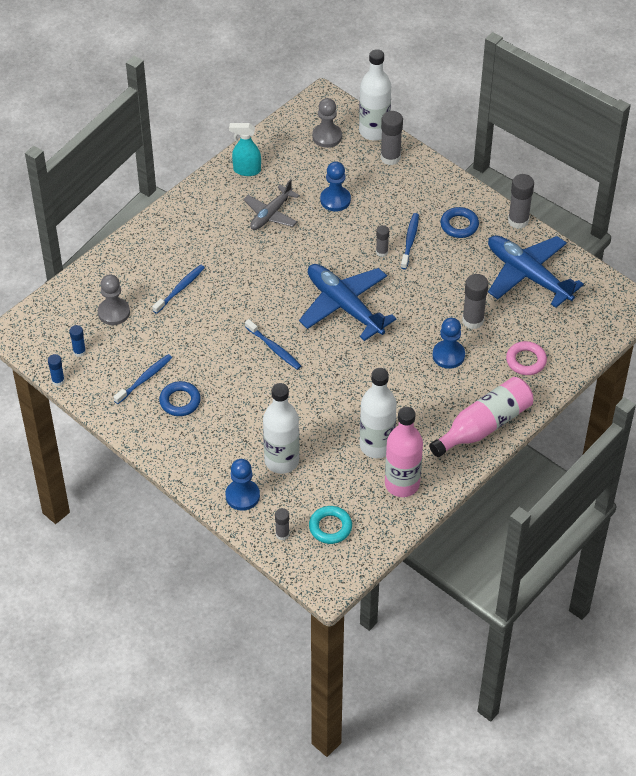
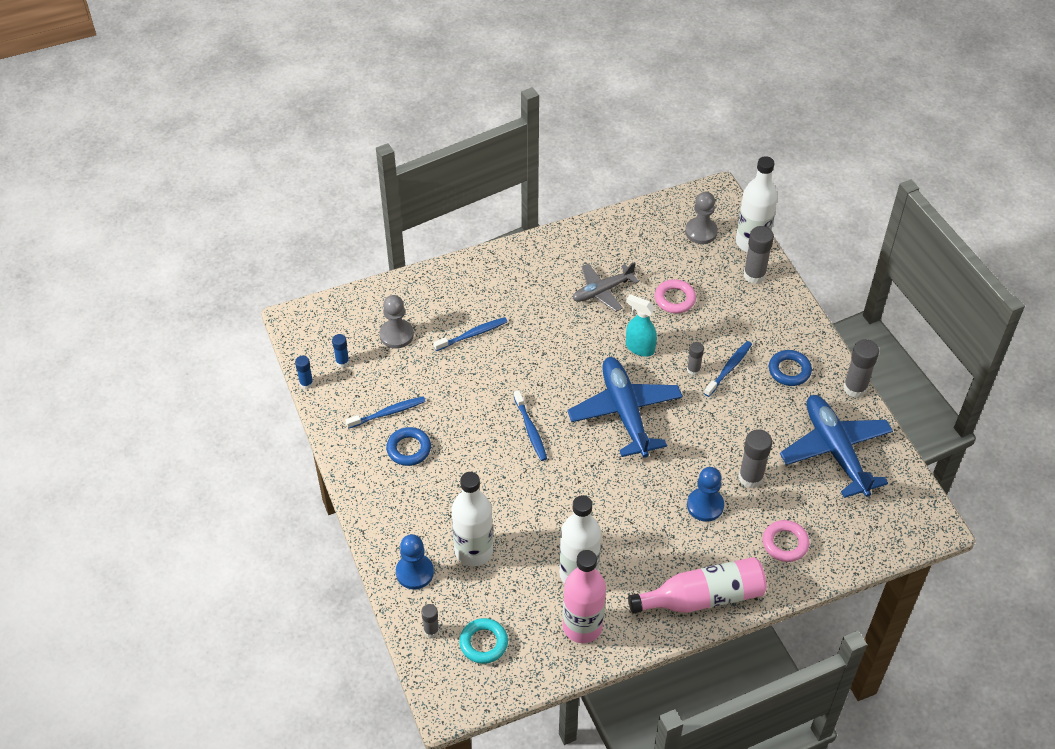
camera: 25 degrees right, 0 degrees up
(246, 170) = (602, 238): turquoise spray bottle -> turquoise spray bottle (639, 348)
(335, 200) = (675, 299): blue pawn -> pink ring

